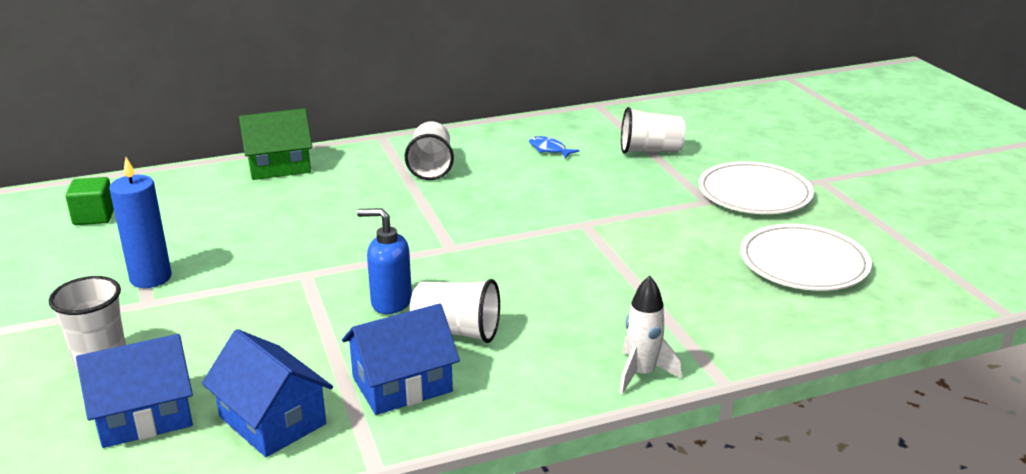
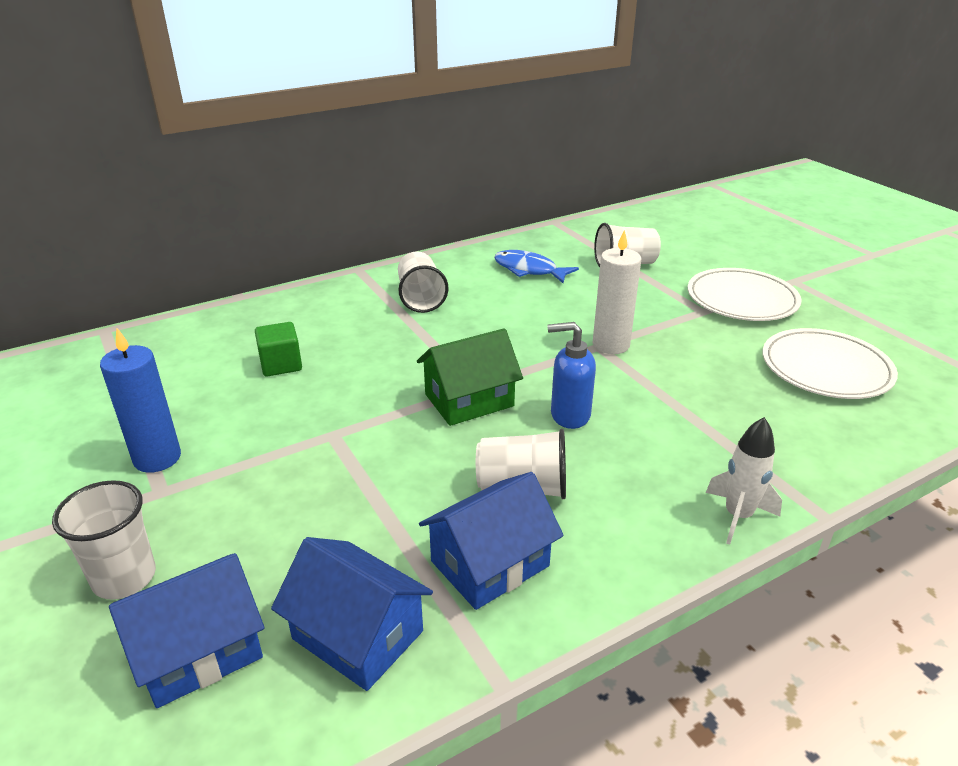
camera: 10 degrees left, 5 degrees up
(94, 216) = (72, 388): green cube -> green cube (281, 365)
(279, 166) = (263, 310): green house -> green house (469, 400)
(390, 302) = (438, 459): blue soap dispenser -> blue soap dispenser (569, 415)
(549, 149) = (529, 270): blue fish -> blue fish, size x1.60
(597, 223) = (611, 345): none -> white candle

